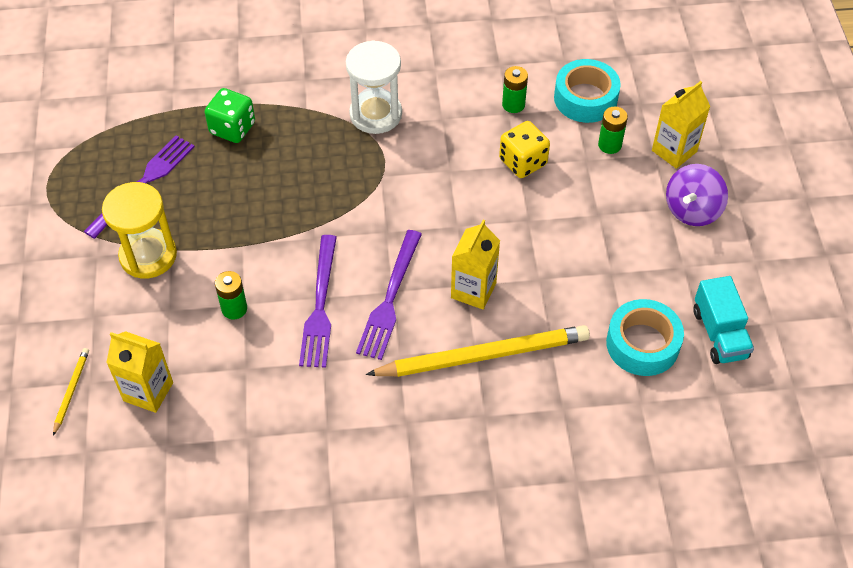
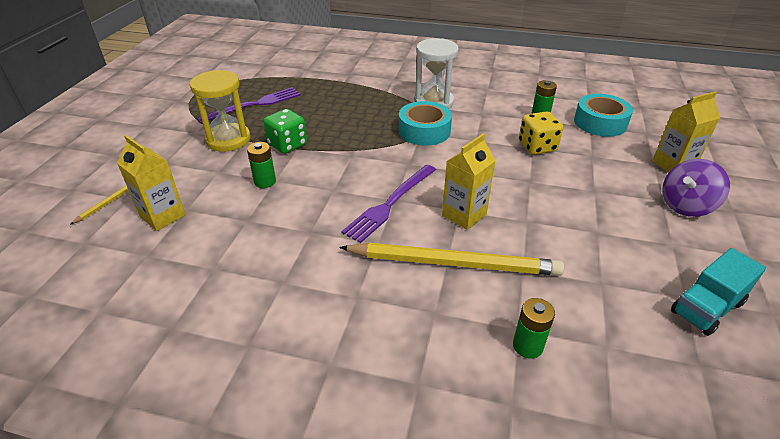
camera: 20 degrees right, 15 degrees down
(232, 128) = (331, 91): green dice -> green dice (287, 145)
(320, 305) = (331, 195): purple fork -> none
(609, 145) = (614, 151): green battery -> green battery (527, 346)
(642, 344) = (618, 295): turquoise tape -> turquoise tape (424, 131)
(719, 334) = (707, 307): turquoise truck -> turquoise truck turned 45 degrees clockwise

